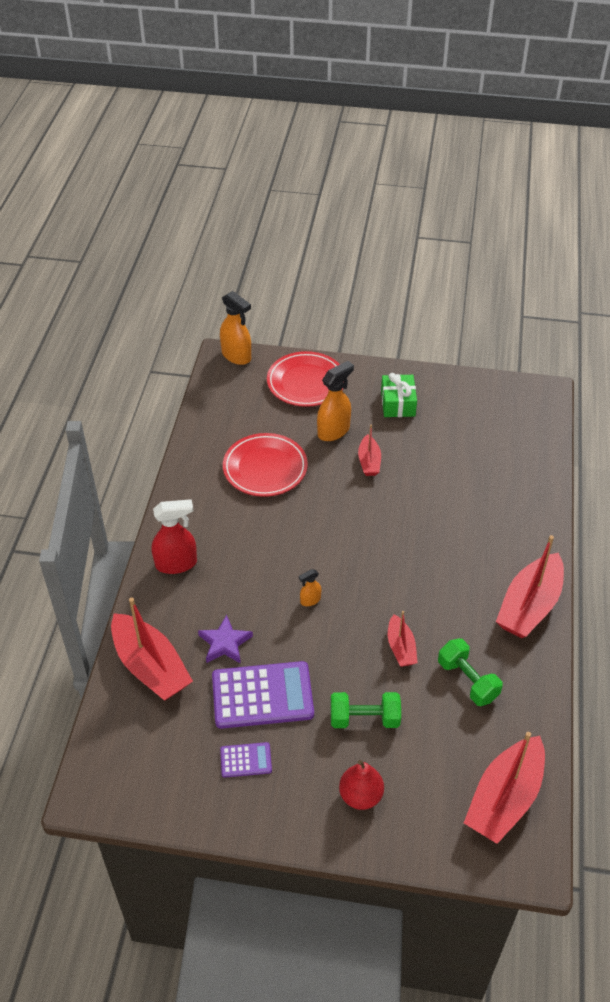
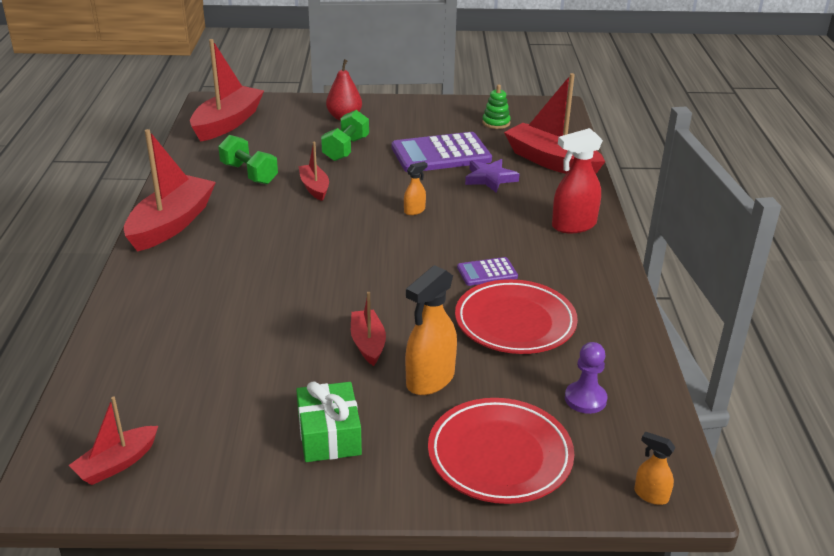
camera: 170 degrees right, 15 degrees down
(179, 759) = (496, 123): none -> green stacking toy
(236, 356) = (650, 495): orange spray bottle -> orange spray bottle, size x0.51
(244, 409) = (585, 399): none -> purple pawn
(246, 760) = (441, 125): purple calculator -> purple calculator (487, 272)
(364, 718) = (346, 149): green dumbbell -> green dumbbell turned 60 degrees counterclockwise
(513, 400) = (117, 463): none -> red boat

